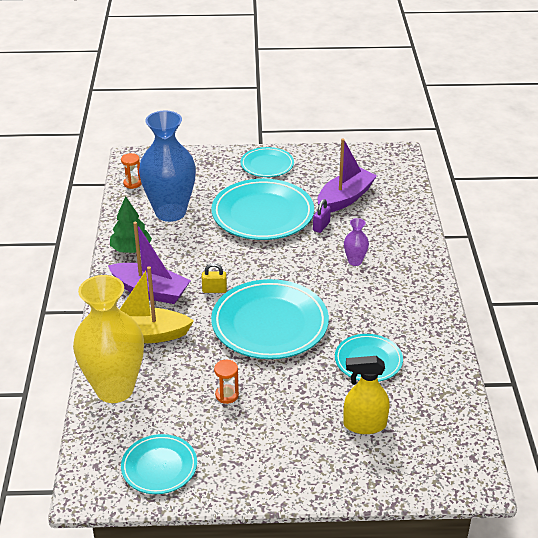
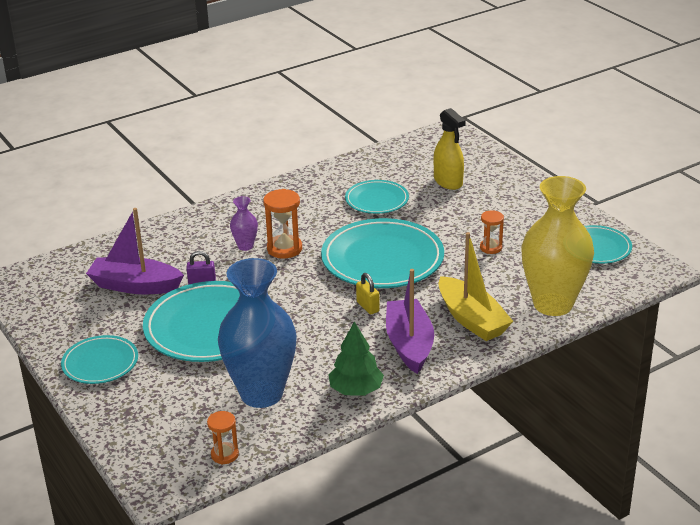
camera: 120 degrees left, 5 degrees down
(333, 279) = (284, 249): none -> orange hourglass

